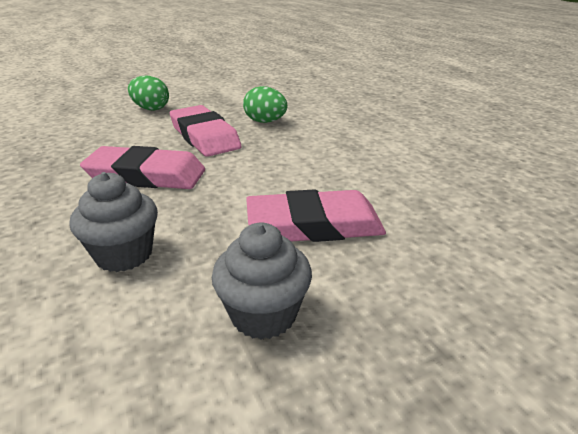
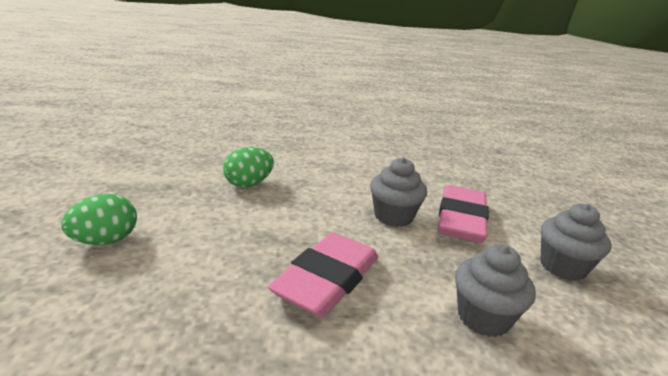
camera: 70 degrees left, 5 degrees down
(204, 136) = (252, 224): pink eraser -> none
(277, 186) = (393, 216): none -> grey cupcake

